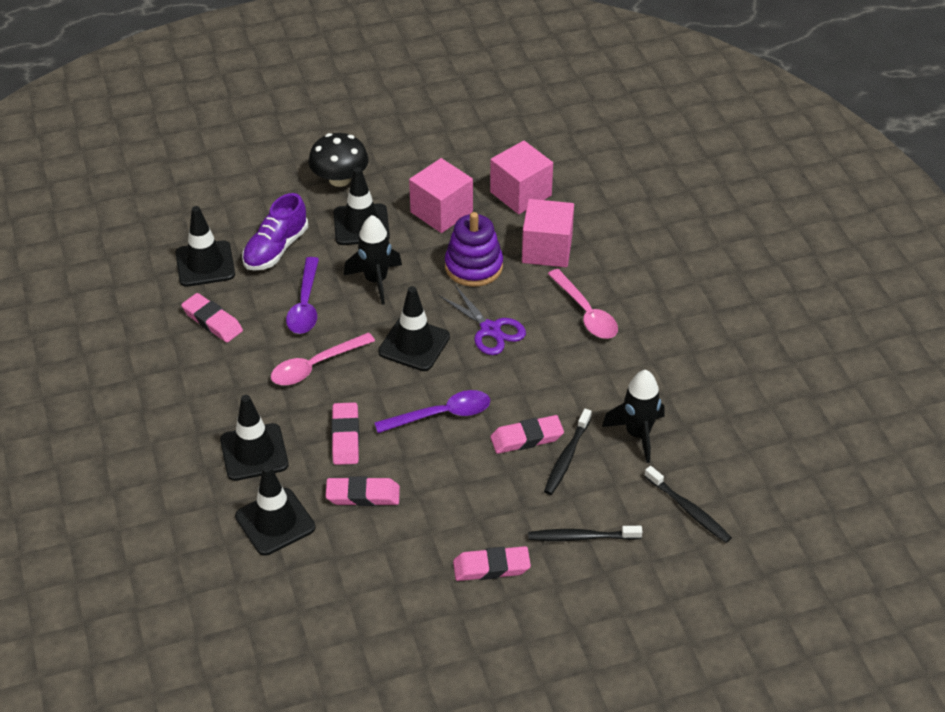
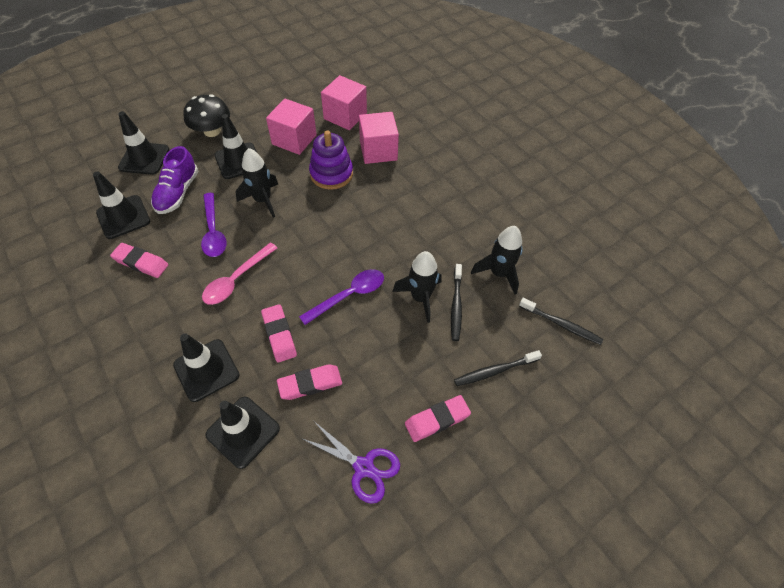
camera: 20 degrees left, 10 degrees up
(414, 344) = (308, 243): black traffic cone -> black traffic cone (144, 158)
(490, 330) = (361, 218): purple scissors -> purple scissors (364, 467)
(526, 438) = (420, 297): pink eraser -> black rocket
(586, 313) = (424, 190): pink spoon -> none

